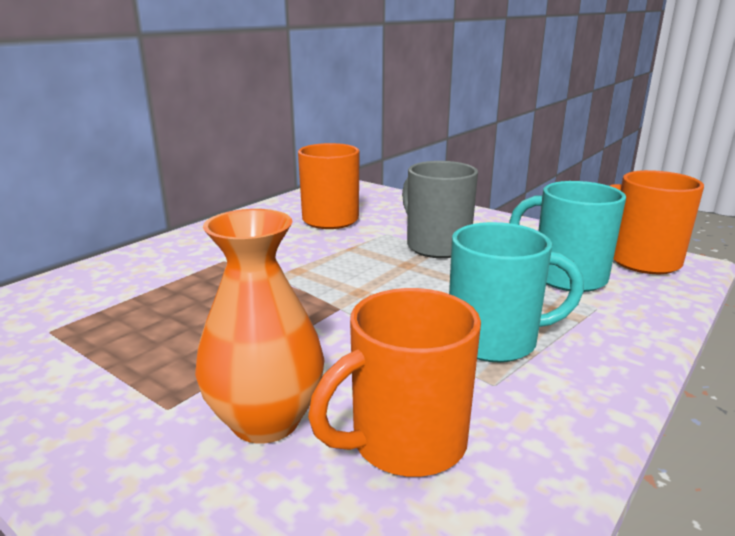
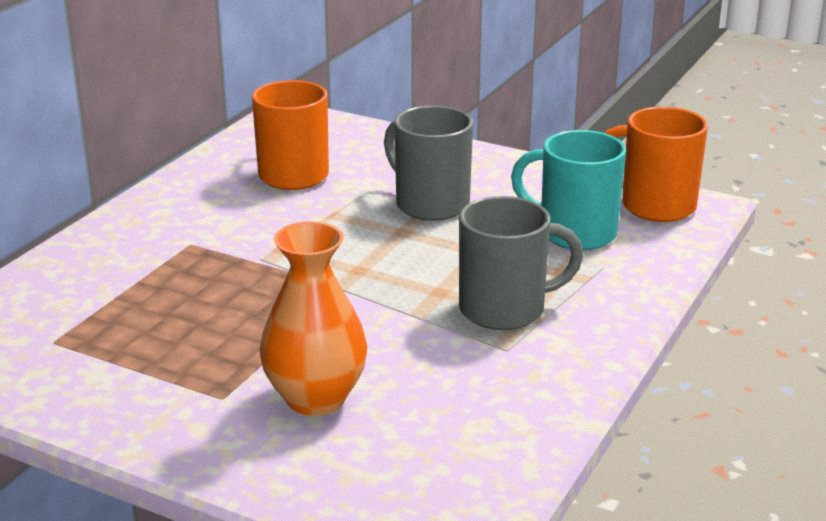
camera: 10 degrees left, 5 degrees up
(405, 442) = (438, 402): orange mug -> none
(495, 340) = (505, 309): turquoise mug -> grey mug

